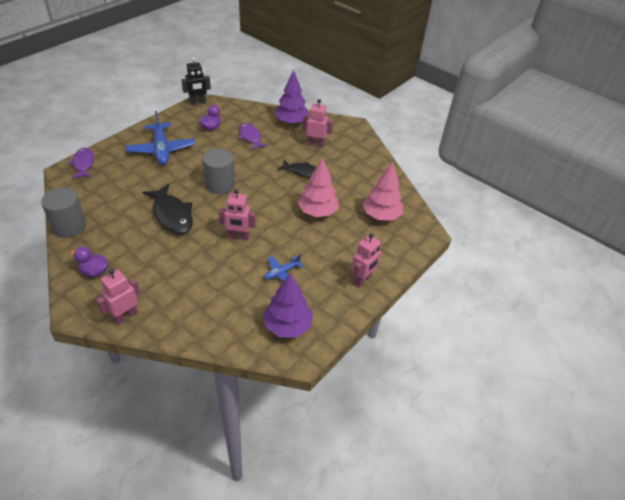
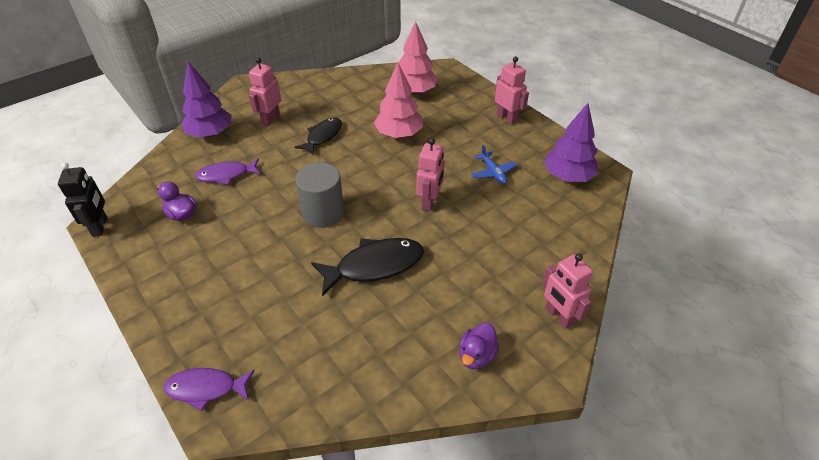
camera: 75 degrees left, 0 degrees up
(69, 226) = (372, 397): grey cylinder -> none
(161, 149) = (212, 276): blue plane -> none

